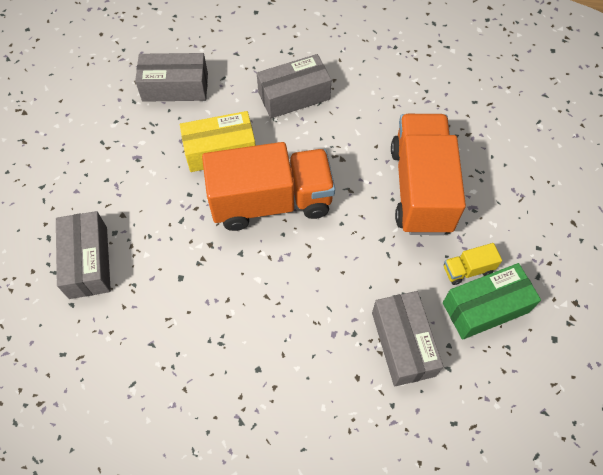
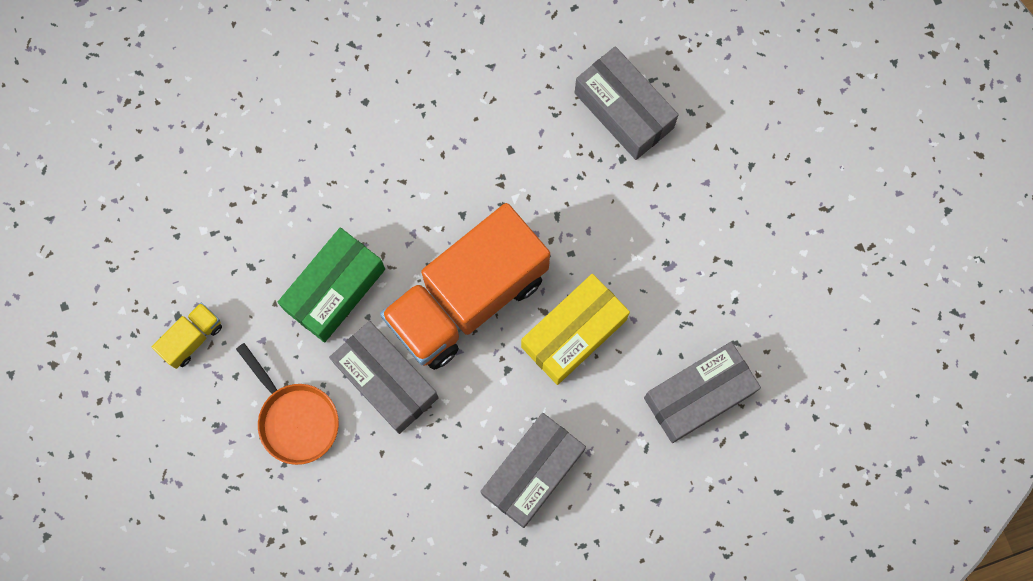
camera: 150 degrees right, 15 degrees up
(403, 344) = (227, 210): grey box -> grey box (386, 380)
(420, 188) = (295, 419): orange truck -> orange pan
(485, 307) = (153, 302): green box -> green box (335, 289)

